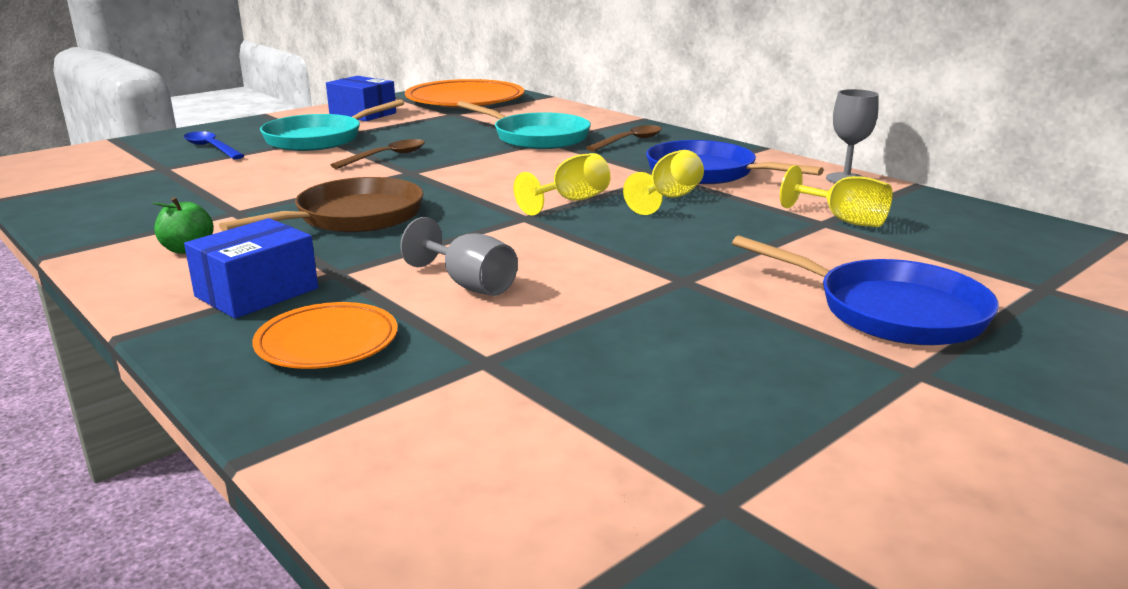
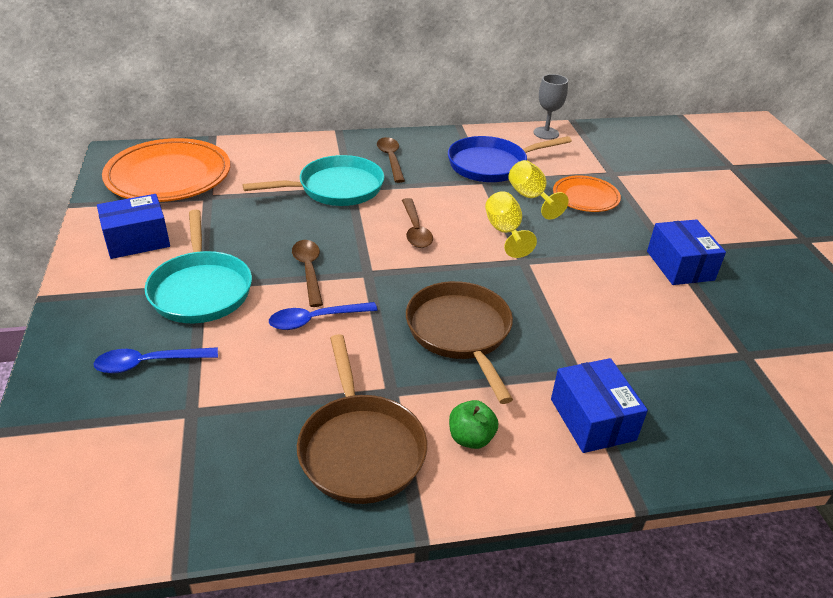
camera: 60 degrees left, 15 degrees up
(149, 217) = (360, 448): none -> brown pan
(315, 172) = (315, 320): none -> blue spoon
(327, 342) = (695, 407): orange plate -> orange plate (585, 197)
(469, 284) = (632, 324): grey goblet -> none
(512, 172) = (415, 230): none -> brown spoon
(653, 292) = (680, 265): none -> blue box
(843, 220) = (612, 166): yellow goblet -> none
(891, 311) = (738, 213): blue pan -> none

